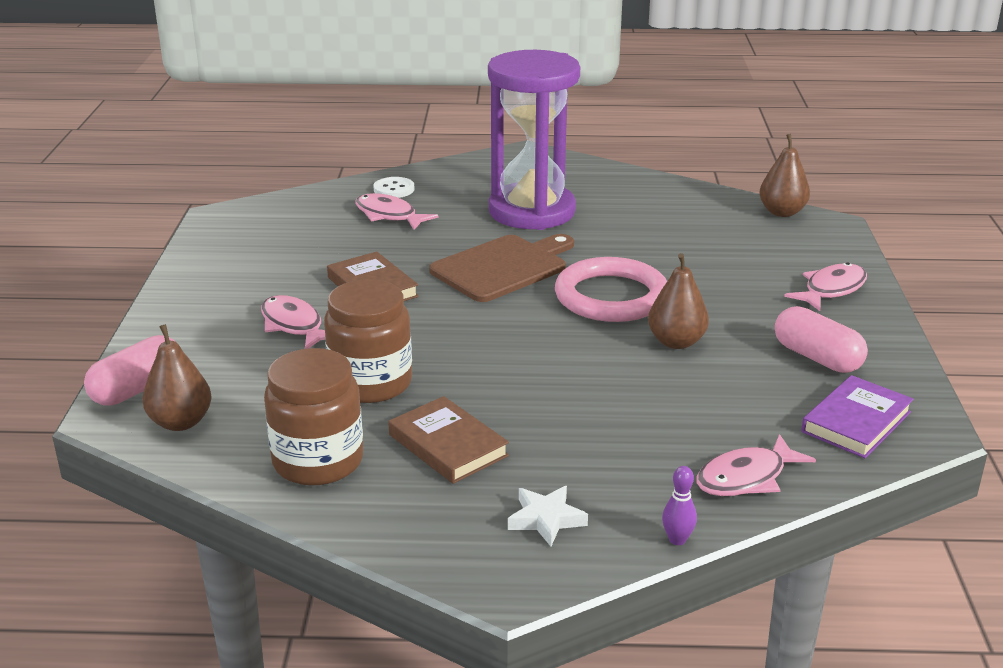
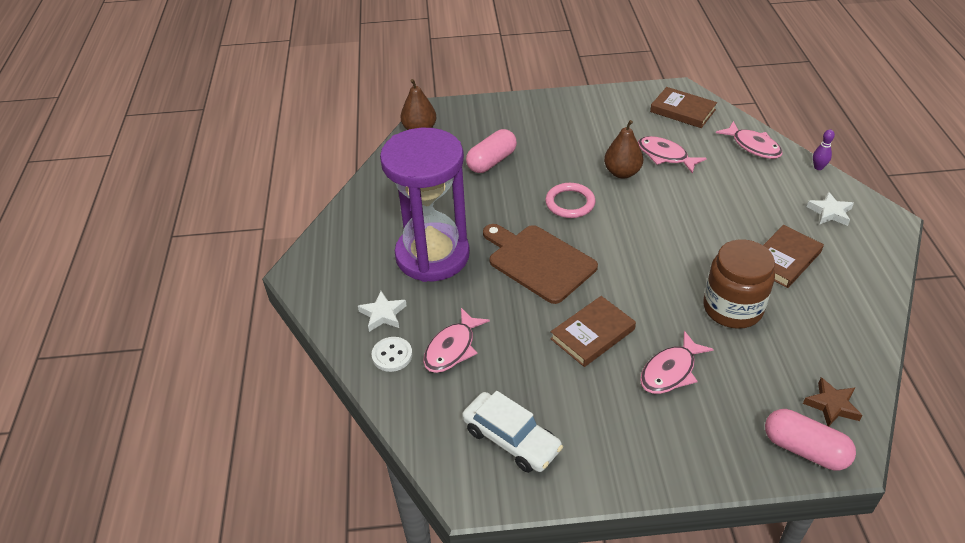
camera: 95 degrees left, 15 degrees up
(181, 422) = (832, 405): brown pear -> brown star
(261, 235) = (511, 439): none -> white car
(318, 461) = (833, 317): brown jar -> none
(451, 186) = (383, 314): none -> white star
(611, 296) = (570, 203): pink ring -> pink ring, size x0.62
(817, 357) = (620, 121): pink capsule -> pink capsule (491, 161)
(831, 289) = (533, 113): pink fish -> pink fish (665, 156)
(856, 422) = (682, 111): purple book -> brown book

